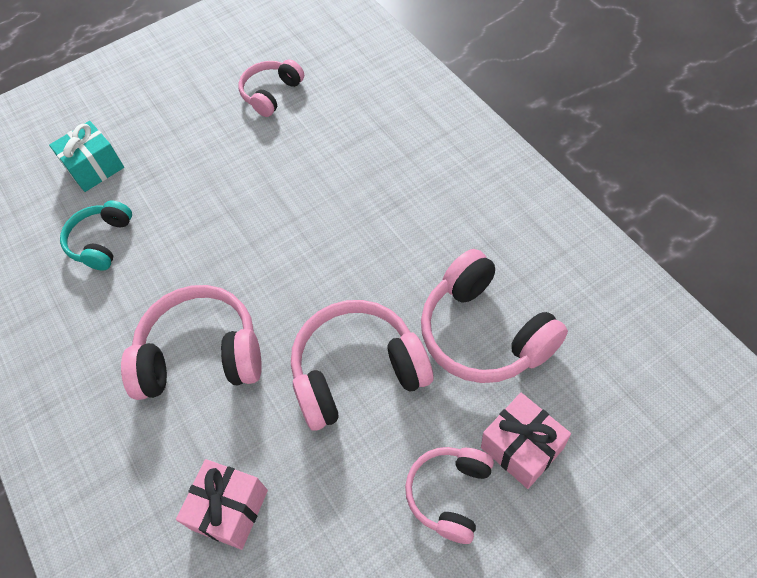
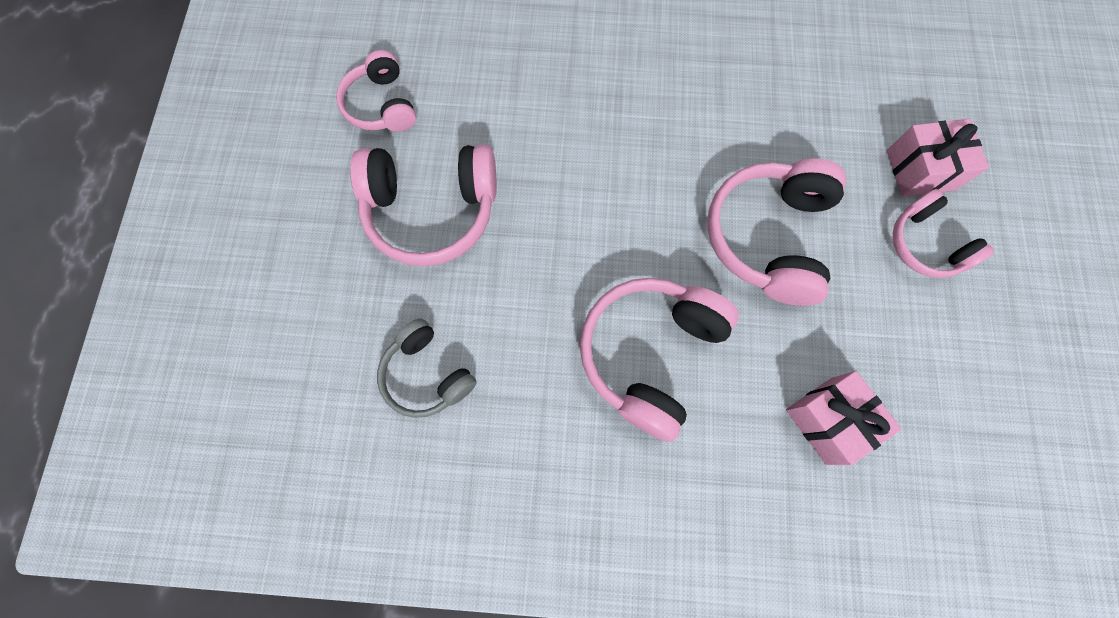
camera: 60 degrees left, 15 degrees up
(95, 168) = (312, 327): turquoise gift -> none
(102, 242) = (427, 374): turquoise headphones -> grey headphones
(485, 332) = (803, 122): pink headphones -> pink headphones (432, 210)

